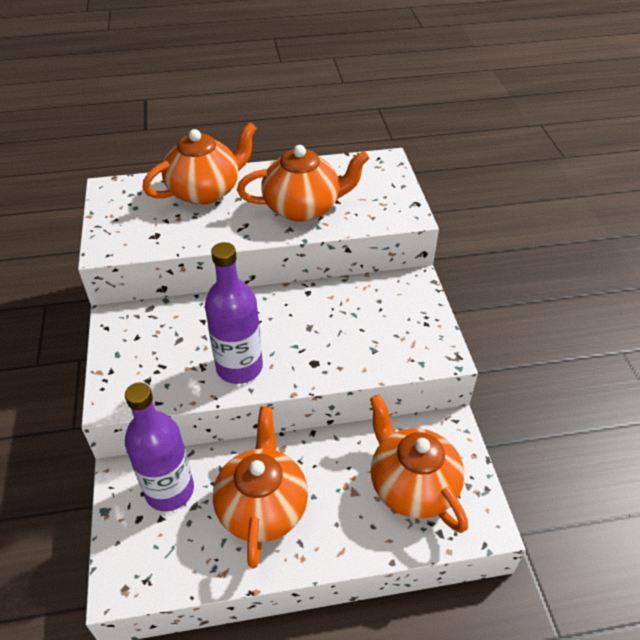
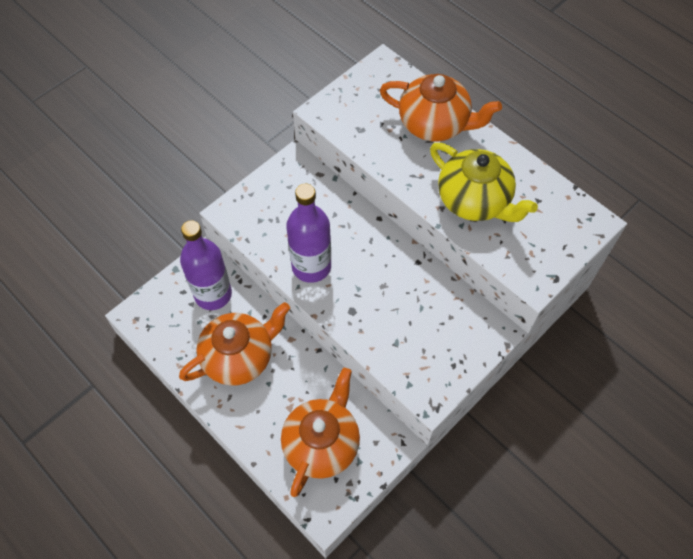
camera: 55 degrees right, 15 degrees up
(303, 207) = (474, 200): orange teapot -> yellow teapot

